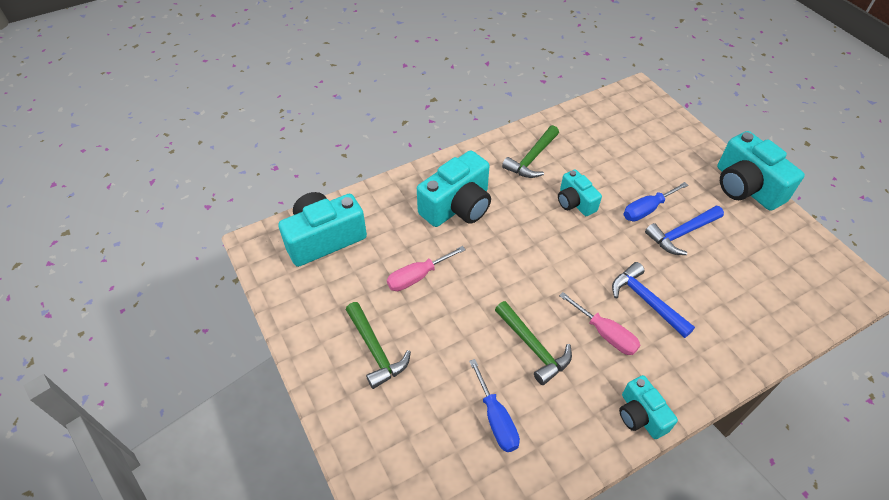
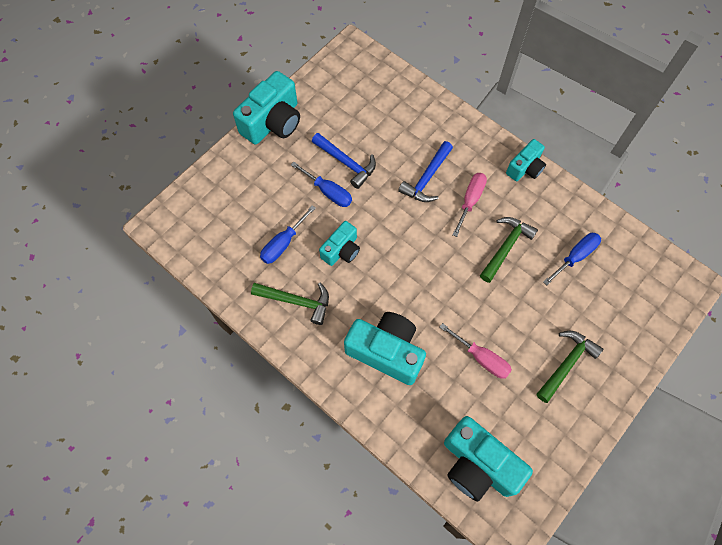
camera: 110 degrees left, 15 degrees up
(595, 163) = (283, 243): none -> blue screwdriver

